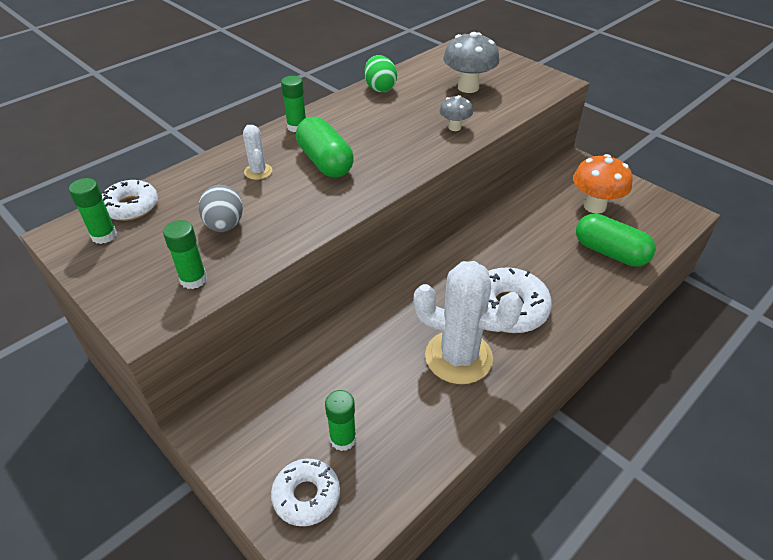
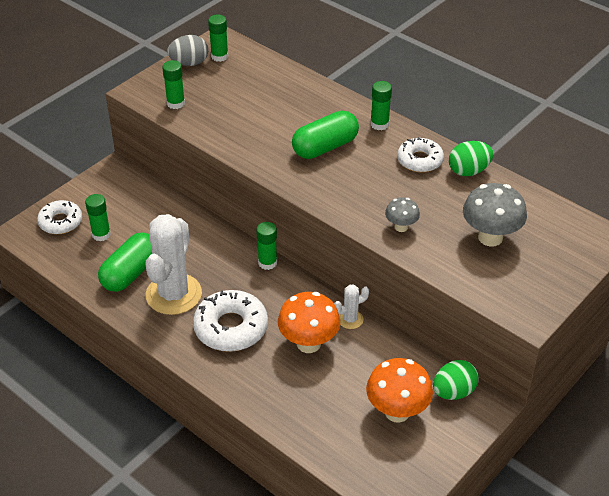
camera: 85 degrees right, 0 degrees up
(131, 207) = (253, 60): white donut -> white donut (420, 160)
(224, 225) = (234, 107): grey egg -> grey egg (189, 63)
(258, 171) = (305, 112): white cactus -> white cactus (350, 319)
(412, 276) = (267, 263): none -> green glue stick
(524, 252) = (308, 343): none -> orange mushroom
(567, 176) = (453, 392): none -> green egg
(610, 252) = (317, 415): green capsule -> green capsule (130, 273)

